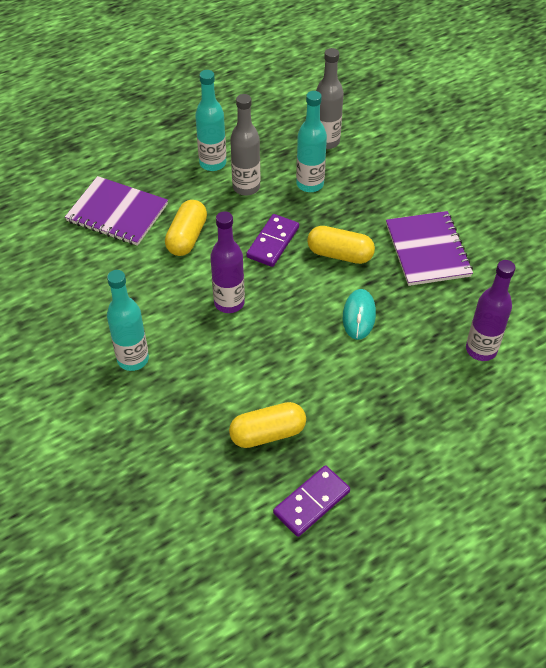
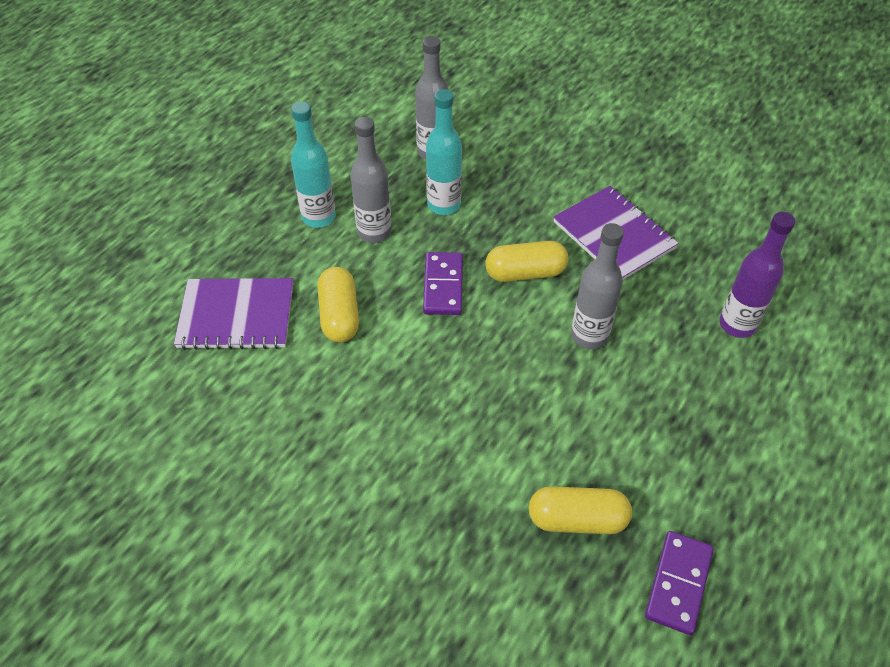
camera: 25 degrees left, 0 degrees up
(133, 359) = (362, 493): turquoise bottle -> none
(229, 303) = (436, 376): purple bottle -> none
(267, 433) = (577, 519): yellow capsule -> yellow capsule turned 45 degrees clockwise
(359, 316) = (589, 336): turquoise mouse -> grey bottle

